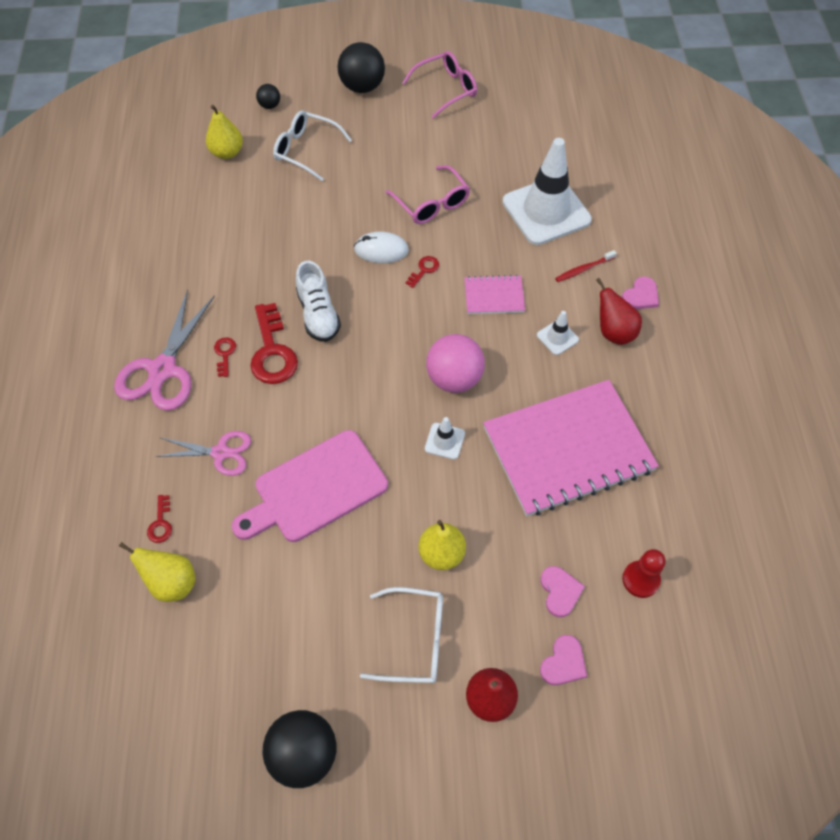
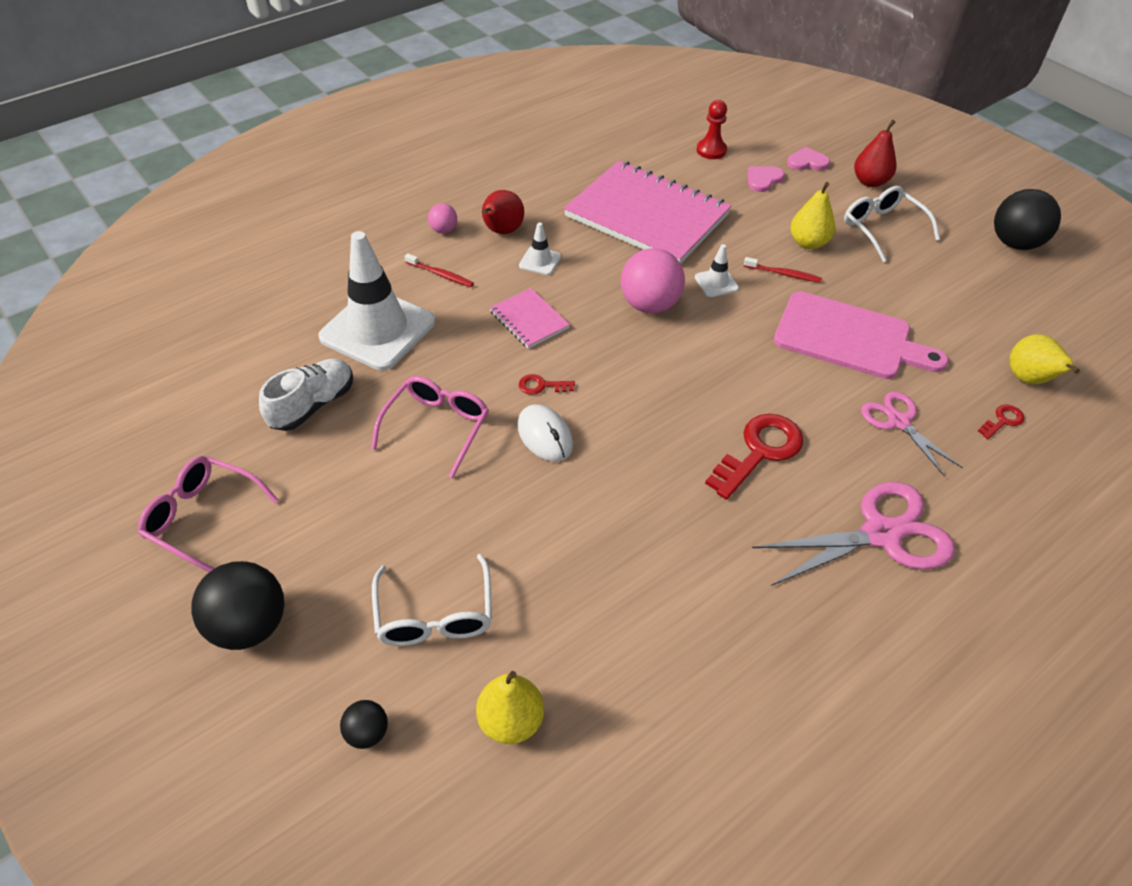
camera: 125 degrees left, 10 degrees down
(225, 354) = (805, 490): red key -> none
(318, 314) = (679, 440): white shoe -> white shoe (313, 405)
(418, 500) = (783, 274): none -> red toothbrush
(640, 296) = (444, 230): pink heart -> pink ball

